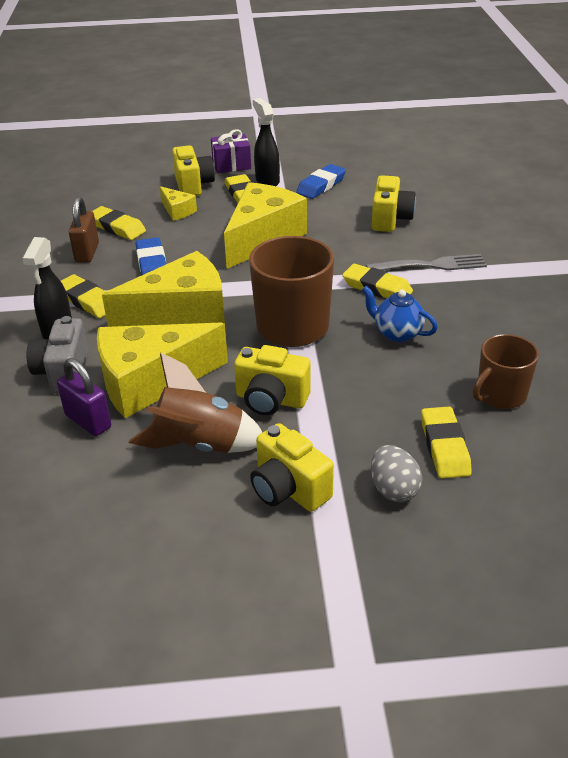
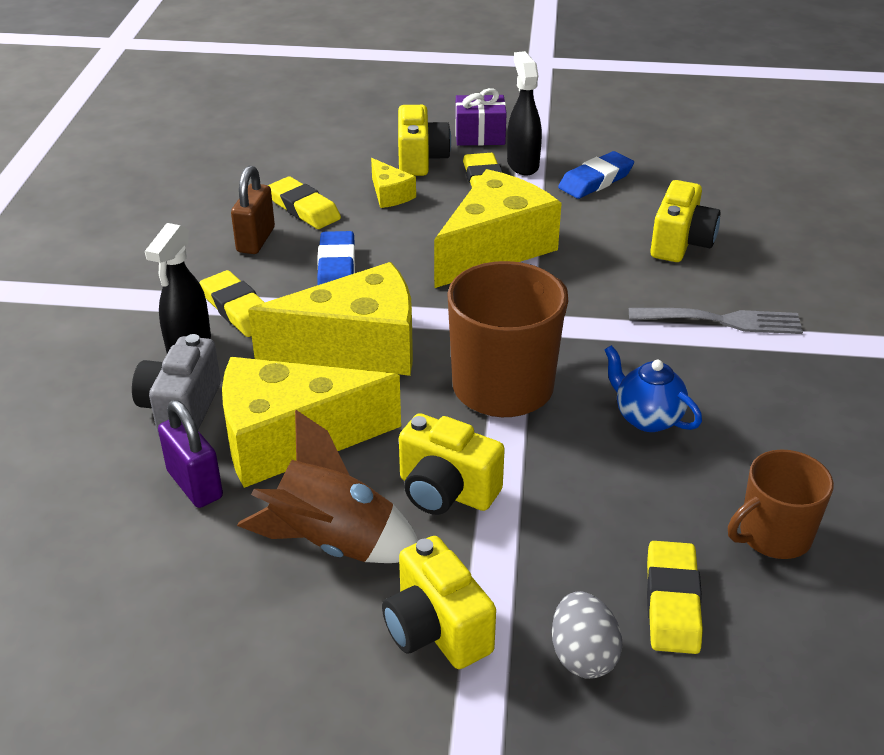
camera: 10 degrees right, 0 degrees up
(377, 288) = (636, 344): yellow eraser -> none

